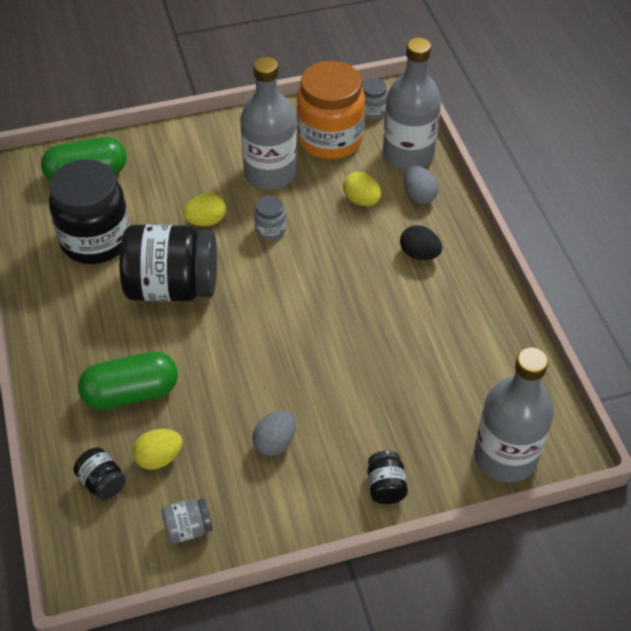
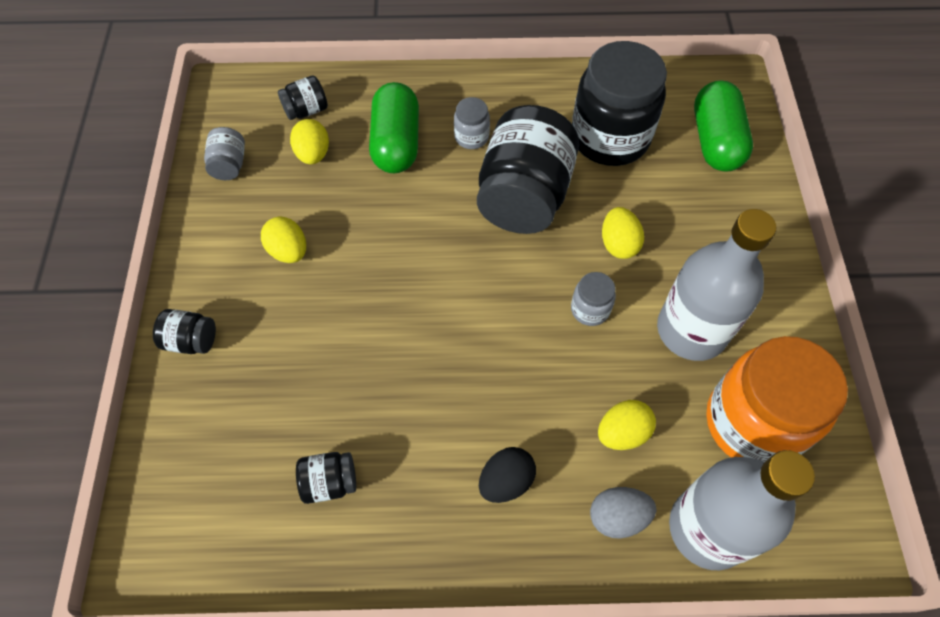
camera: 105 degrees right, 10 degrees up
(275, 442) = (288, 251): grey egg -> yellow egg
(372, 111) = (813, 502): grey jar -> grey jar (471, 137)
(461, 352) = (329, 482): none -> black jar
(505, 456) = (166, 481): grey bottle -> none

